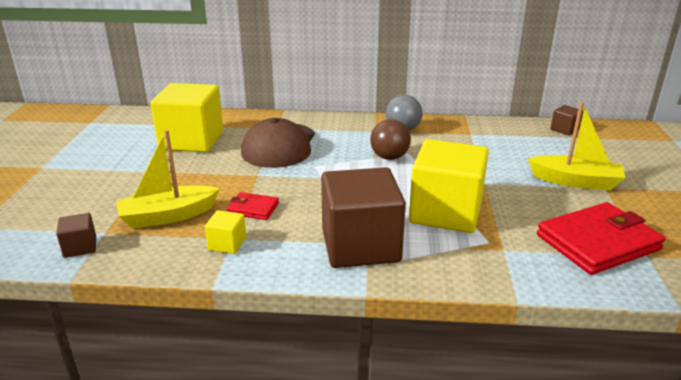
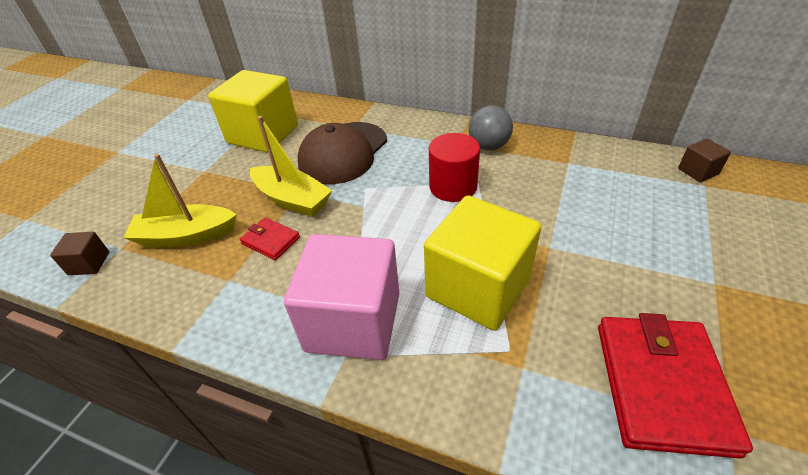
camera: 20 degrees right, 15 degrees up
(227, 244) = (219, 288): yellow cube -> none
(360, 245) = (353, 321): brown cube -> pink cube
(389, 157) = (453, 187): brown ball -> red cylinder
(575, 181) = (675, 265): yellow boat -> yellow boat (292, 200)
(597, 242) = (661, 385): red wallet -> red wallet turned 75 degrees counterclockwise

